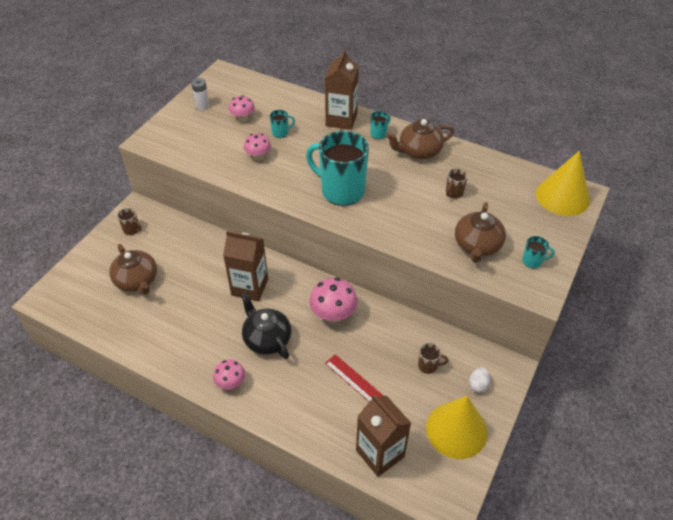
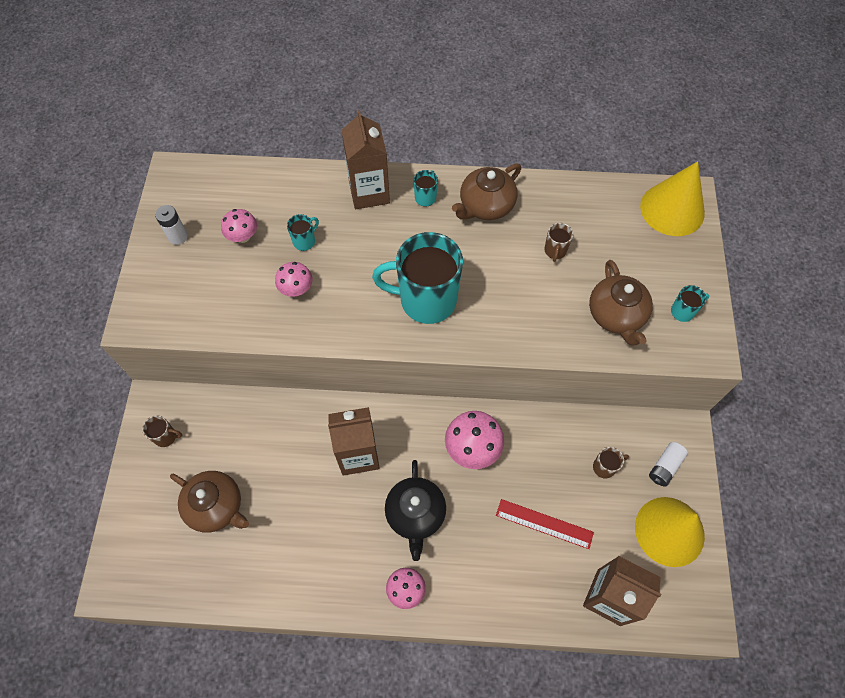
camera: 25 degrees left, 15 degrees up
(267, 339) = (415, 514): black teapot -> black teapot turned 120 degrees counterclockwise
(478, 385) = (665, 467): white egg -> white battery

